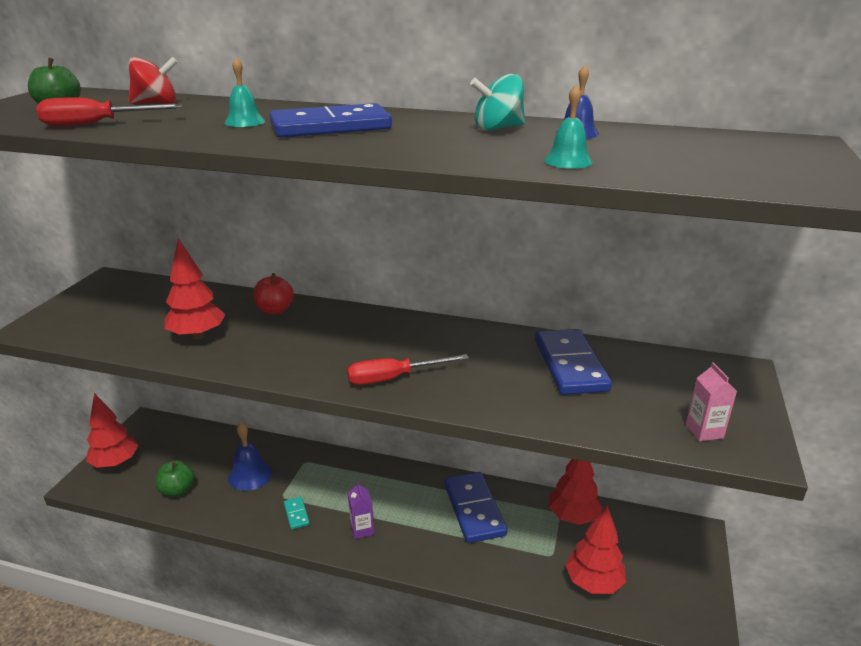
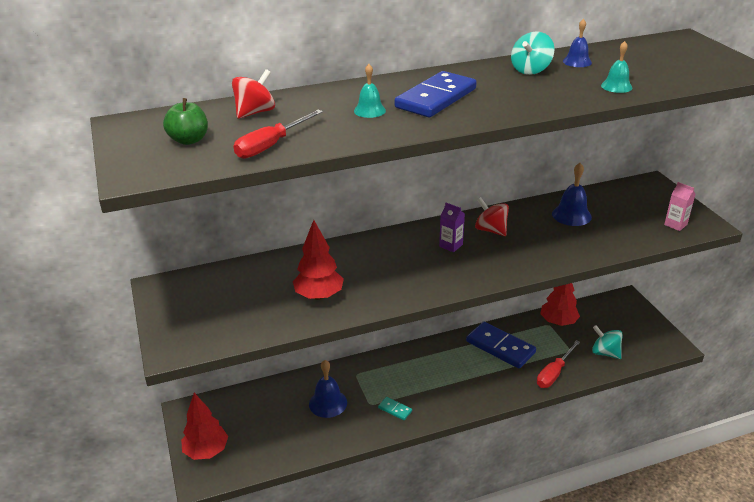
camera: 35 degrees left, 5 degrees up
(177, 490) = (287, 442): green apple -> none
(275, 310) = (342, 255): red apple -> none
(362, 529) = (448, 395): purple carton -> purple carton (451, 245)
(393, 378) = (491, 266): red screwdriver -> red screwdriver (554, 373)
(450, 344) = (491, 230): none -> red spinning top
(570, 365) = (571, 215): blue domino -> blue bell
(593, 582) = (605, 353): red tree -> turquoise spinning top

